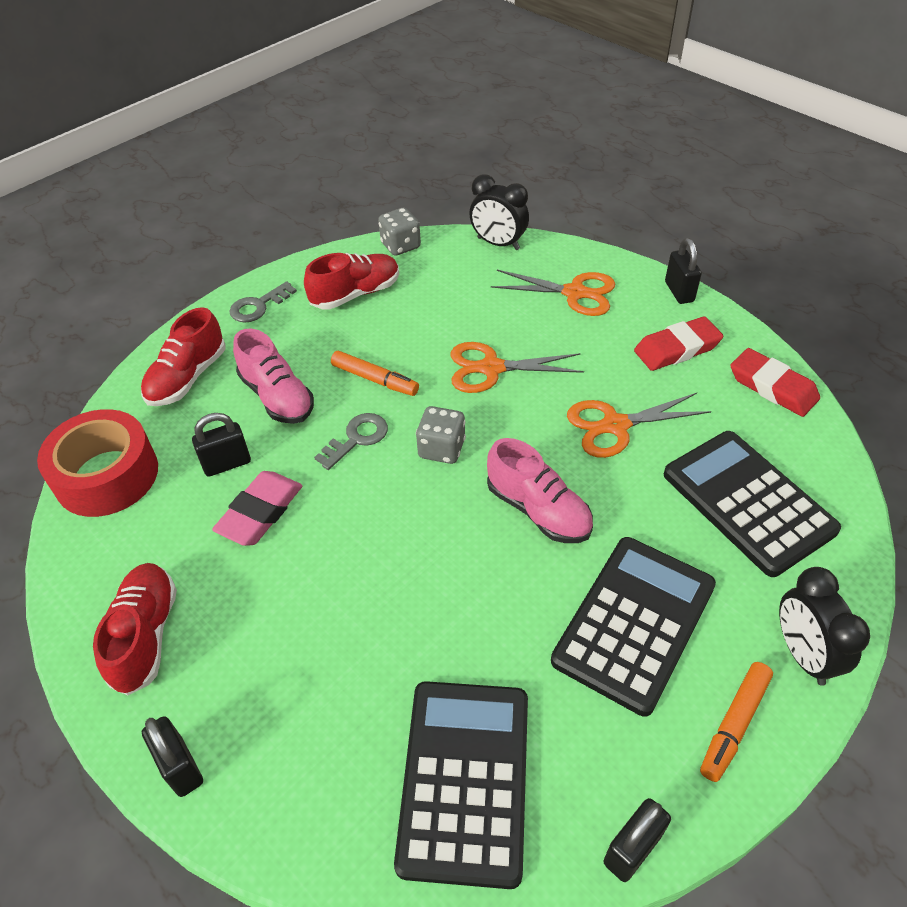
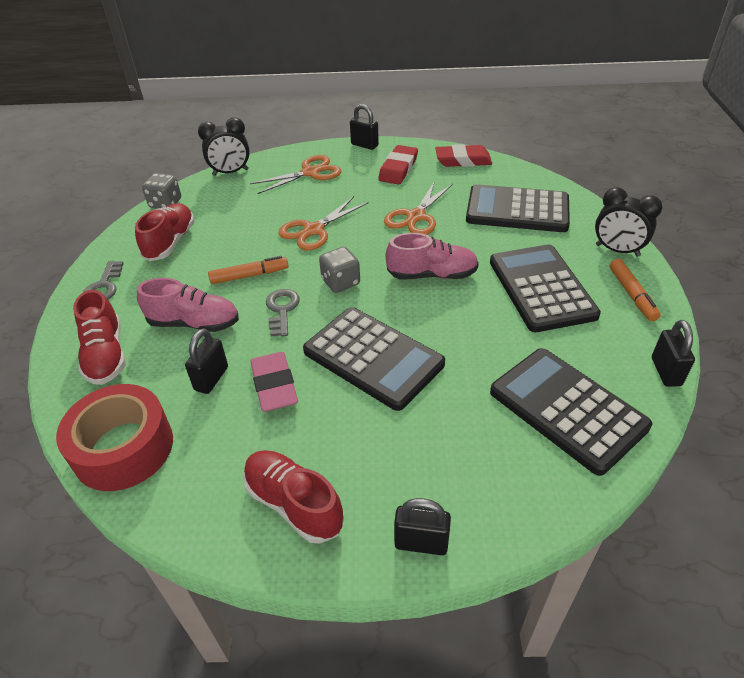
camera: 45 degrees left, 5 degrees down
(367, 555) = (373, 358): none -> black calculator

